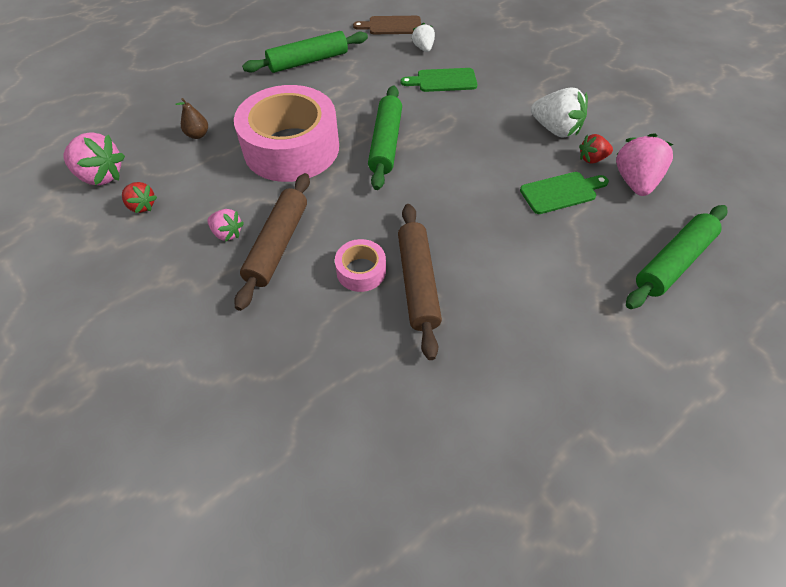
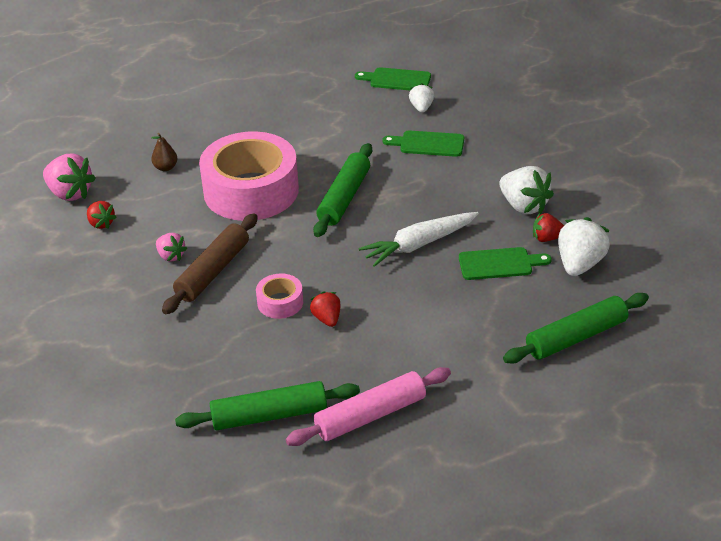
camera: 15 degrees right, 15 degrees down
(308, 61) = (294, 108): green rolling pin -> green rolling pin (269, 416)
(391, 26) = (397, 80): brown cutting board -> green cutting board
(417, 283) = (327, 319): brown rolling pin -> red strawberry
(476, 183) = (418, 245): none -> white carrot
(511, 403) = (370, 416): none -> pink rolling pin
(634, 181) = (579, 264): pink strawberry -> white strawberry

